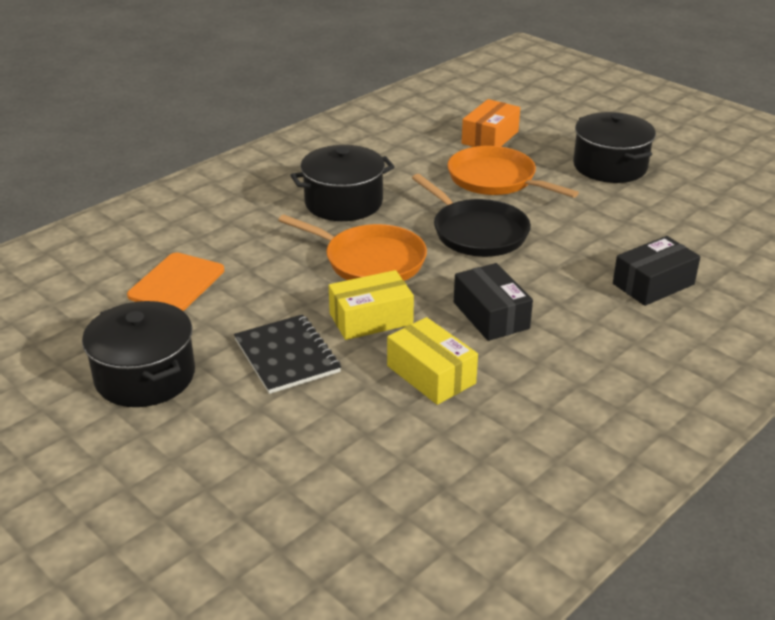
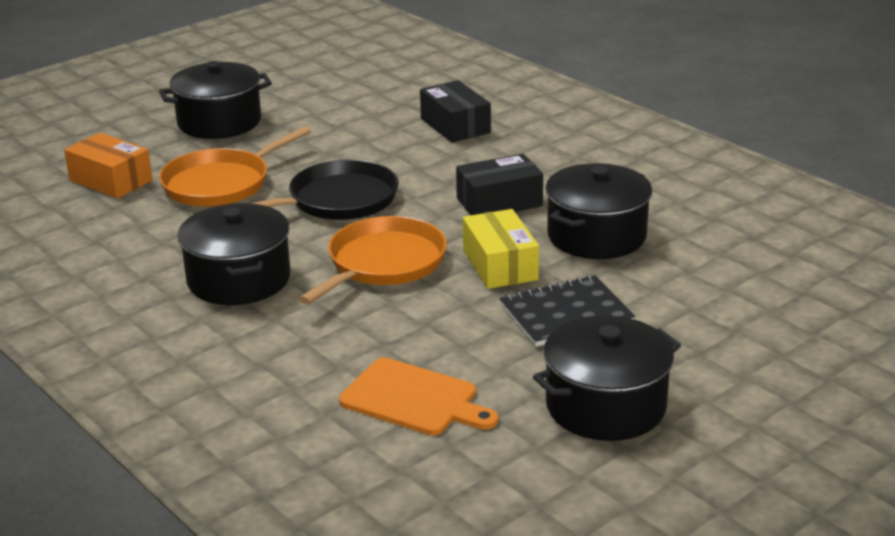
camera: 85 degrees left, 5 degrees down
(431, 375) = (596, 236): yellow box -> black pot

